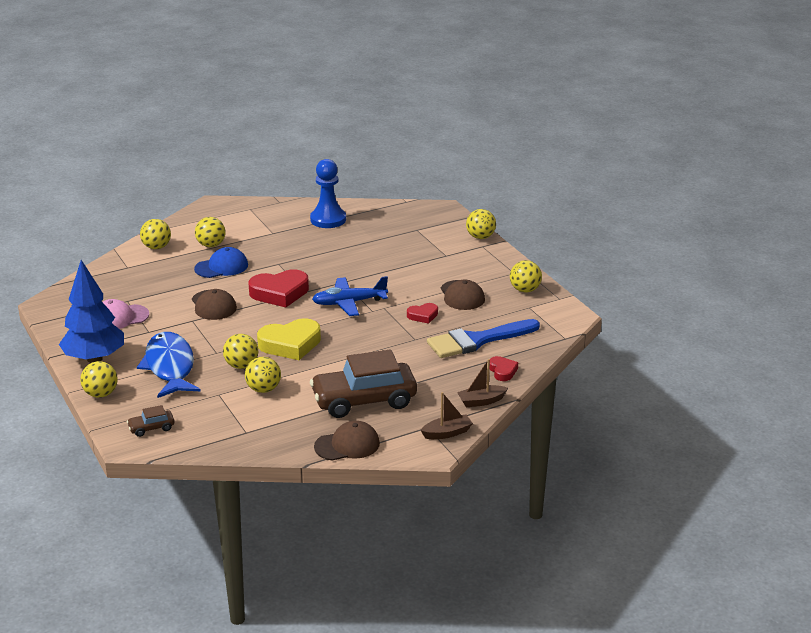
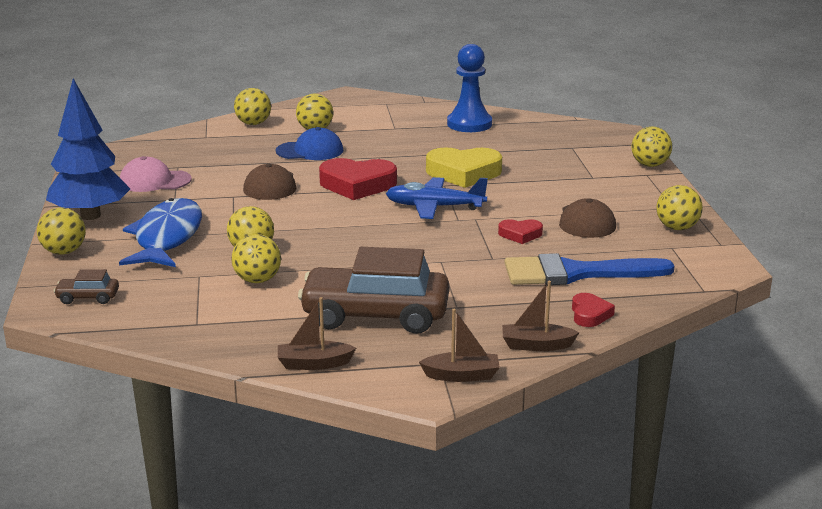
camera: 20 degrees right, 5 degrees down
(290, 344) = (329, 238): yellow heart -> yellow heart (463, 173)
(347, 445) = (314, 364): brown cap -> brown boat

